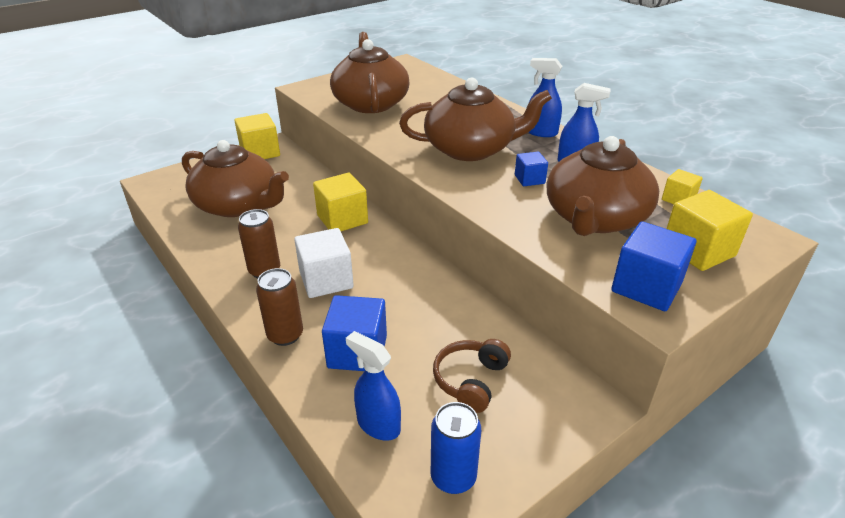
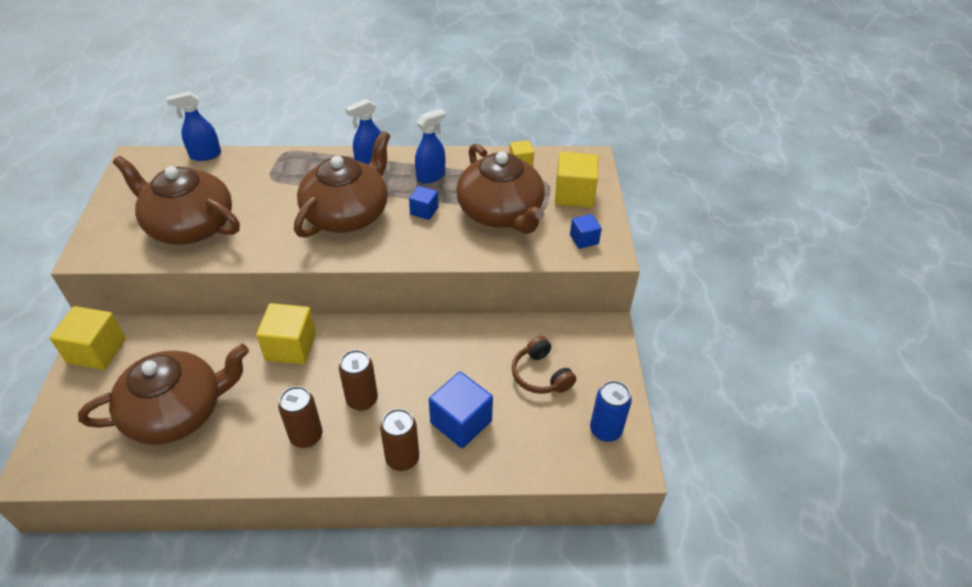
camera: 55 degrees left, 10 degrees up
(326, 280) = (362, 400): white cube -> brown can
(378, 425) = (537, 446): blue spray bottle -> blue spray bottle (205, 155)
(646, 287) = (584, 239): blue cube -> blue cube, size x0.56

